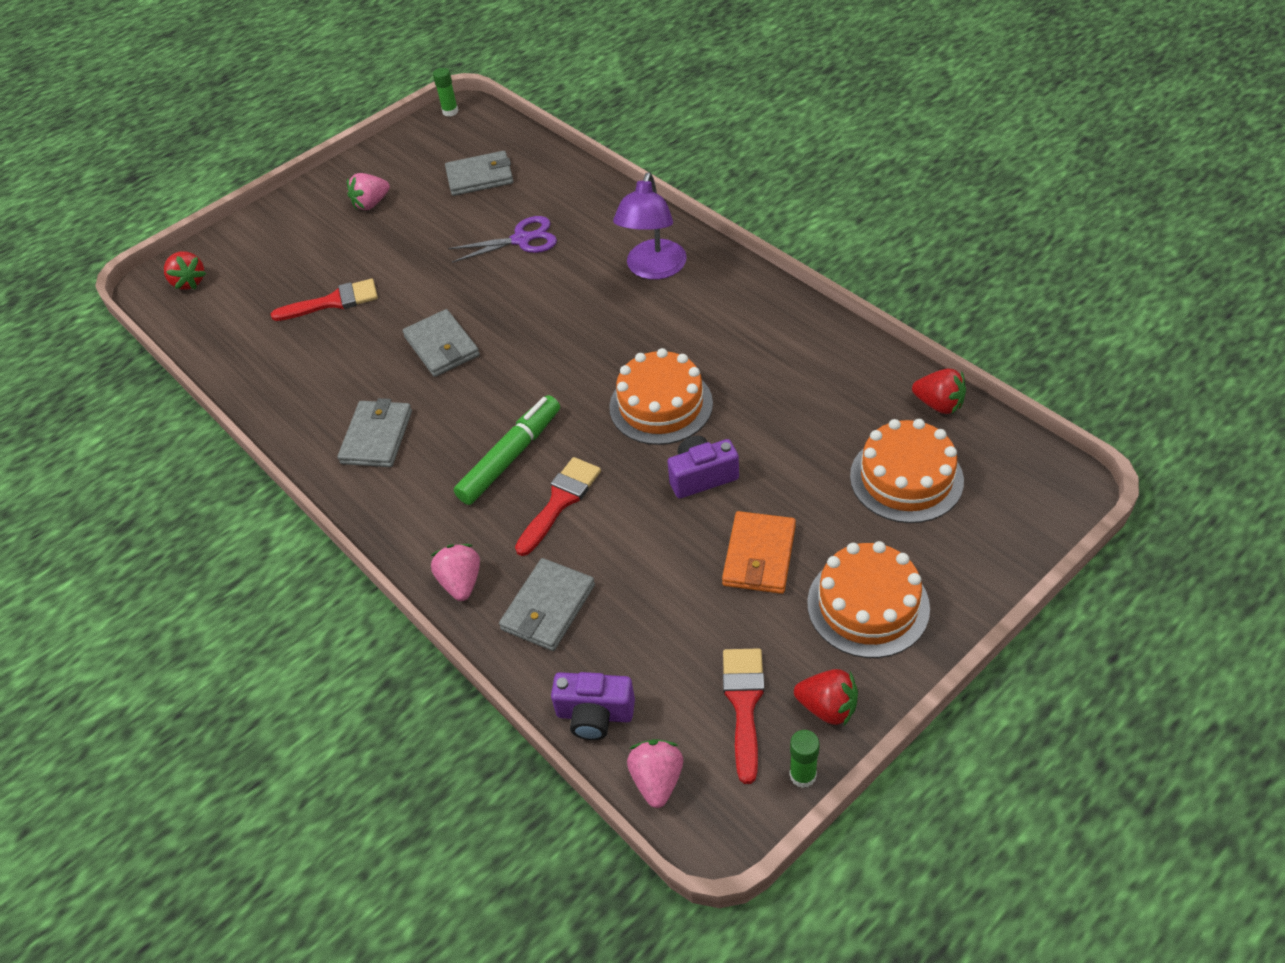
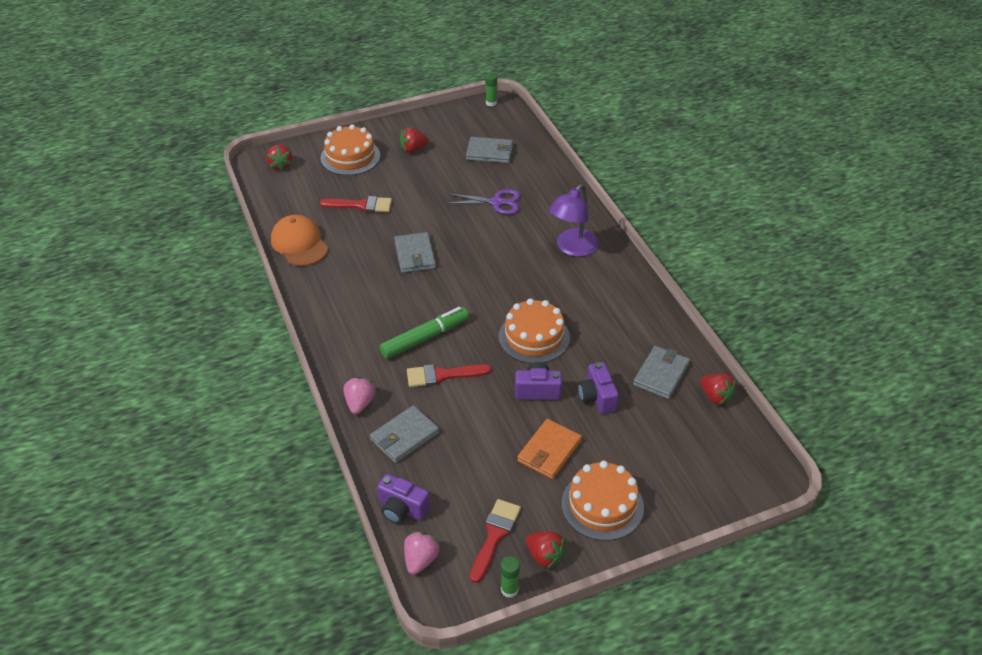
camera: 15 degrees right, 5 degrees down
(267, 383) = (299, 243): none -> orange cap
(371, 204) = (413, 149): pink strawberry -> red strawberry
(377, 437) = (350, 298): grey wallet -> grey wallet (661, 374)
(560, 501) = (442, 375): red brush -> red brush turned 150 degrees counterclockwise
(786, 458) = (597, 397): none -> purple camera
(906, 478) = (669, 436): orange cake -> orange cake (350, 157)

